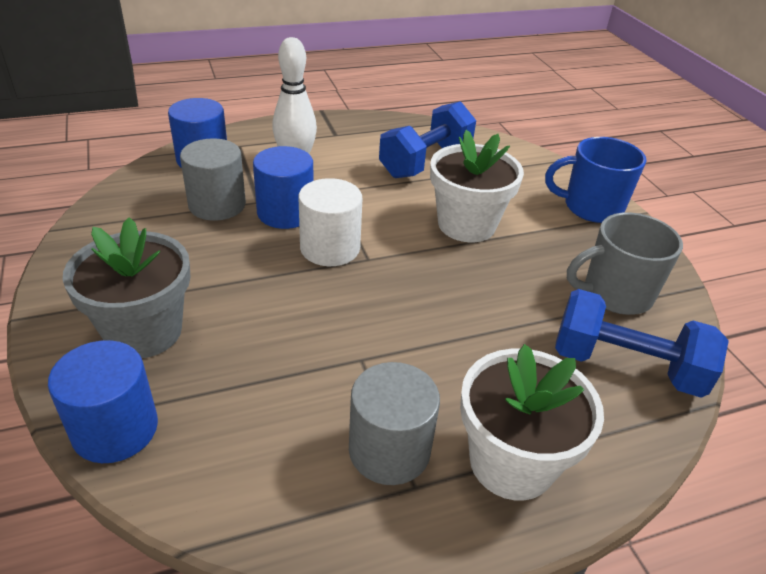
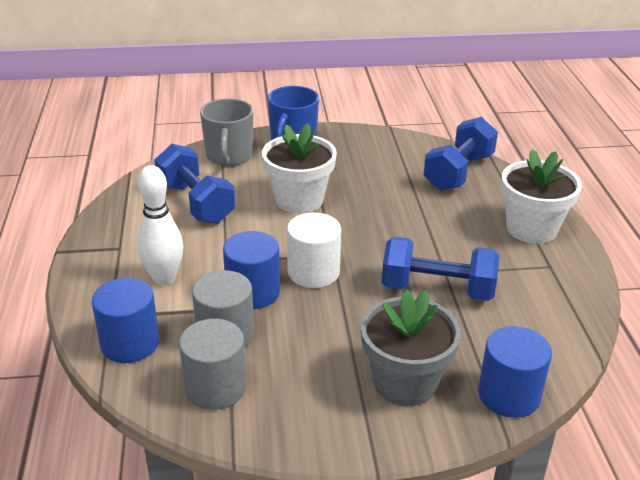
camera: 75 degrees left, 5 degrees down
(322, 352) = (437, 289): none -> blue dumbbell
(389, 450) = (524, 271): grey cylinder -> grey cylinder (215, 387)
(615, 294) = (393, 158): grey mug -> grey mug (229, 156)

